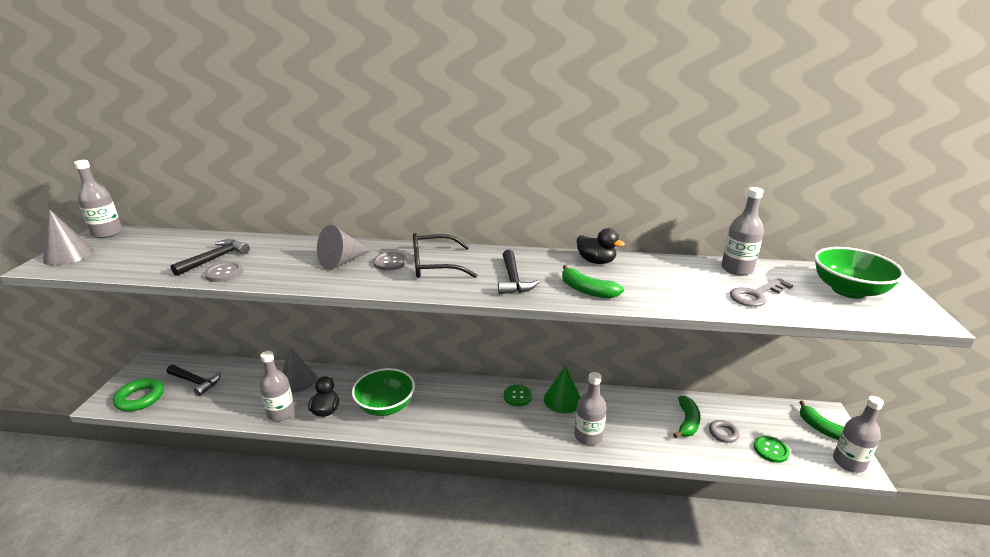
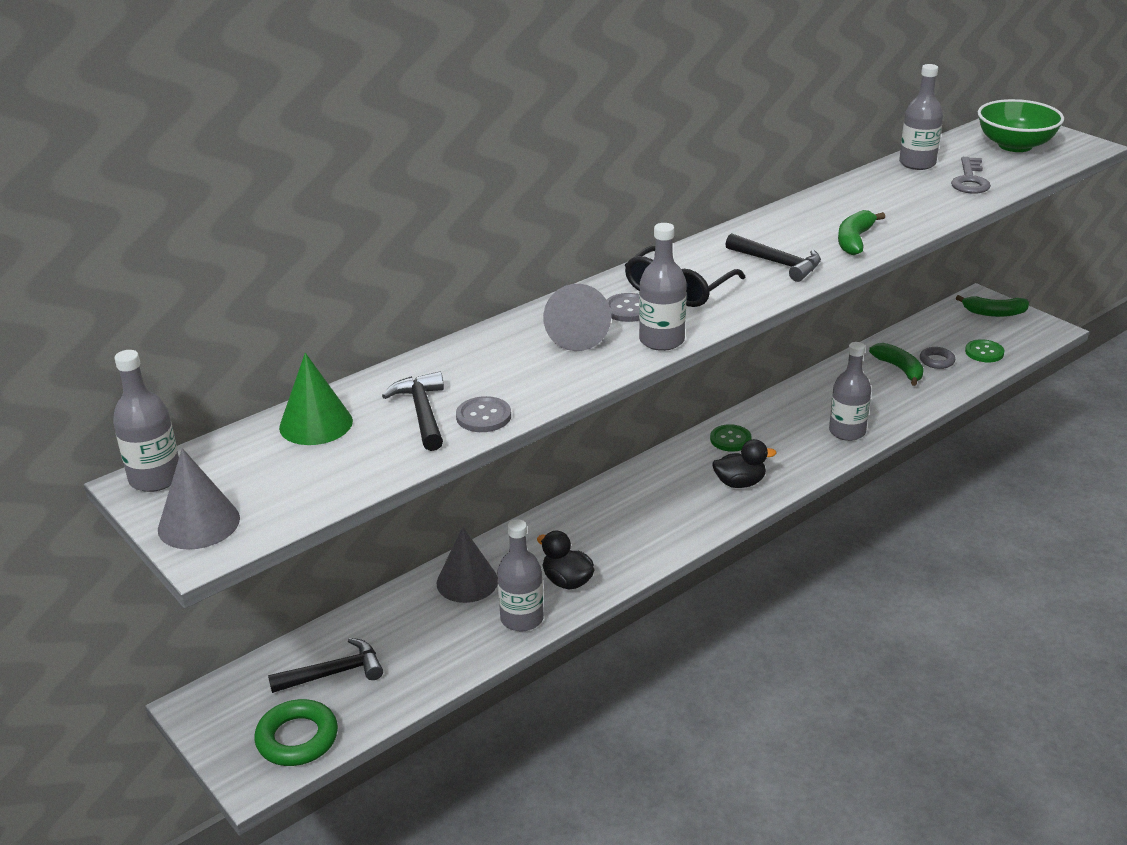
camera: 45 degrees left, 5 degrees up
(385, 406) = (622, 534): green bowl -> none
(562, 400) = (774, 416): green cone -> green cone (316, 424)
(587, 290) = (854, 240): green banana -> green banana turned 120 degrees clockwise
(596, 261) = (804, 211): black duck -> black duck (740, 483)
(849, 462) = (1040, 328): grey bottle -> grey bottle (661, 340)

